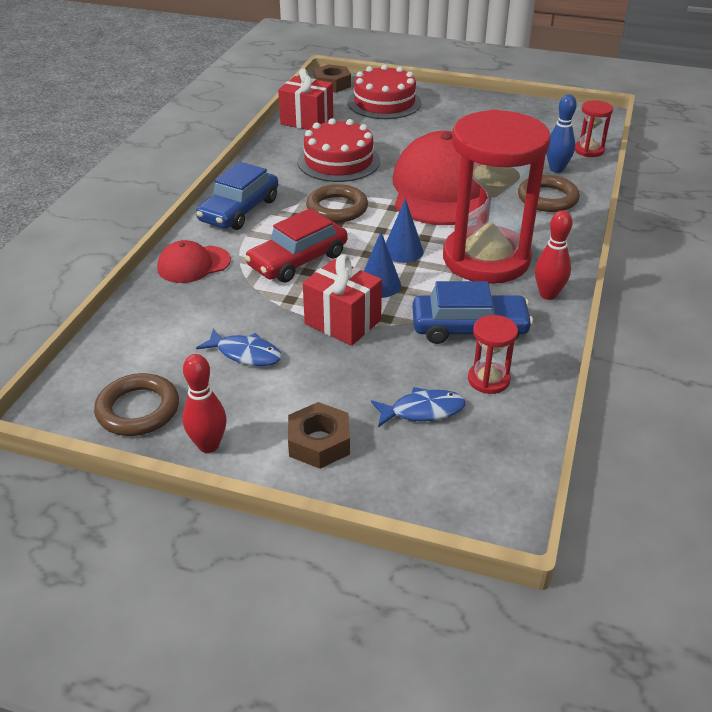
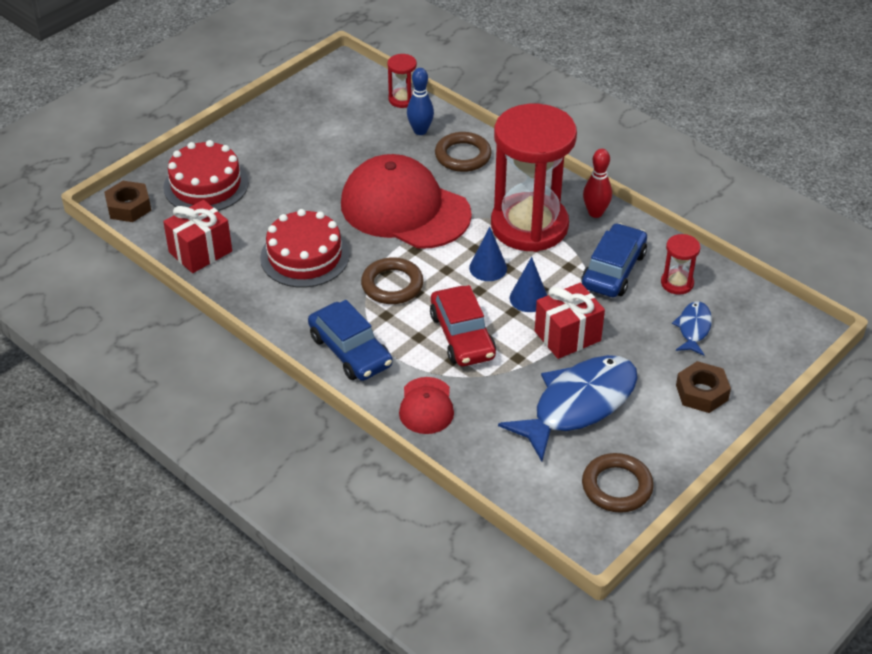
camera: 65 degrees left, 5 degrees up
(208, 445) = (677, 454): red bowling pin -> none
(245, 354) = (578, 405): blue fish -> blue fish, size x2.08

